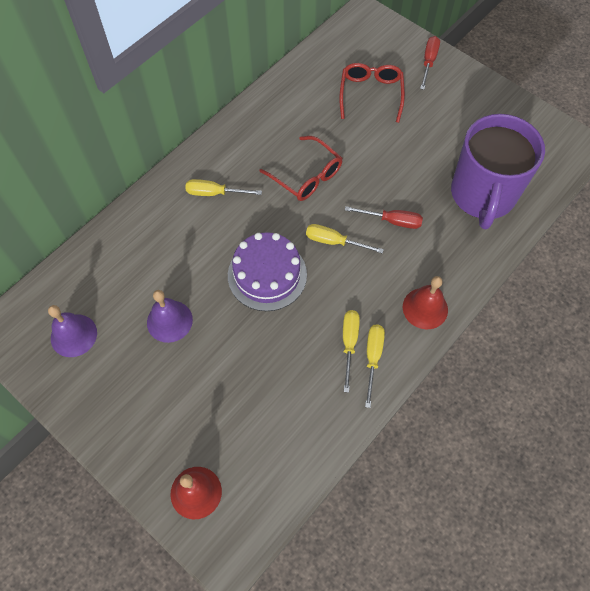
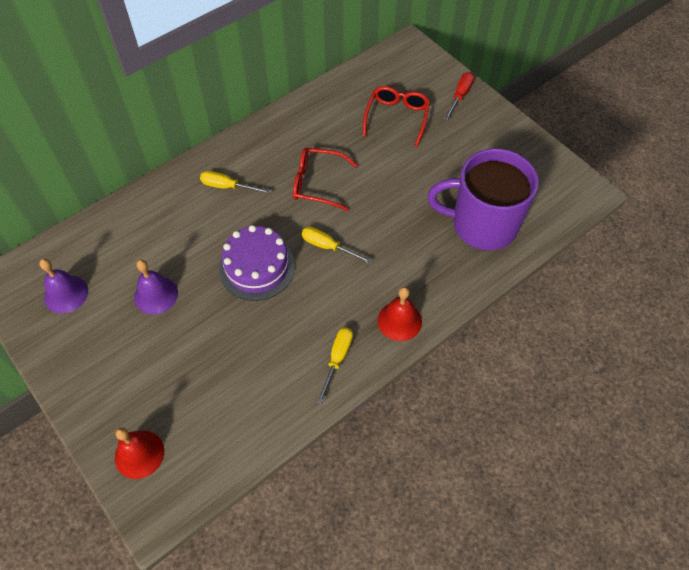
camera: 10 degrees right, 5 degrees down
(307, 176) = (317, 183): red glasses -> red glasses turned 135 degrees clockwise
(349, 343) = (318, 342): yellow screwdriver -> none
(392, 221) = (388, 236): red screwdriver -> none
(482, 195) = (482, 225): purple mug -> purple mug turned 75 degrees clockwise

